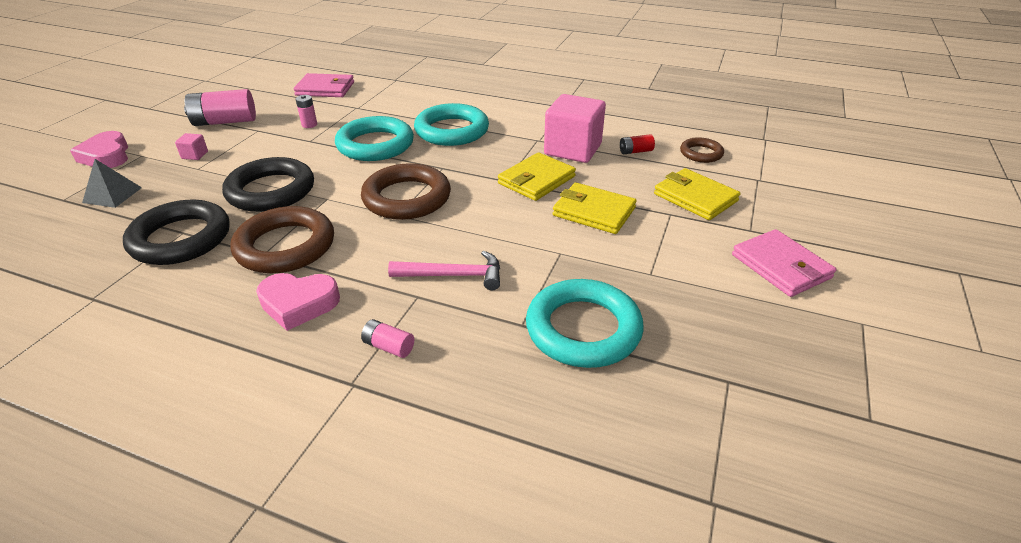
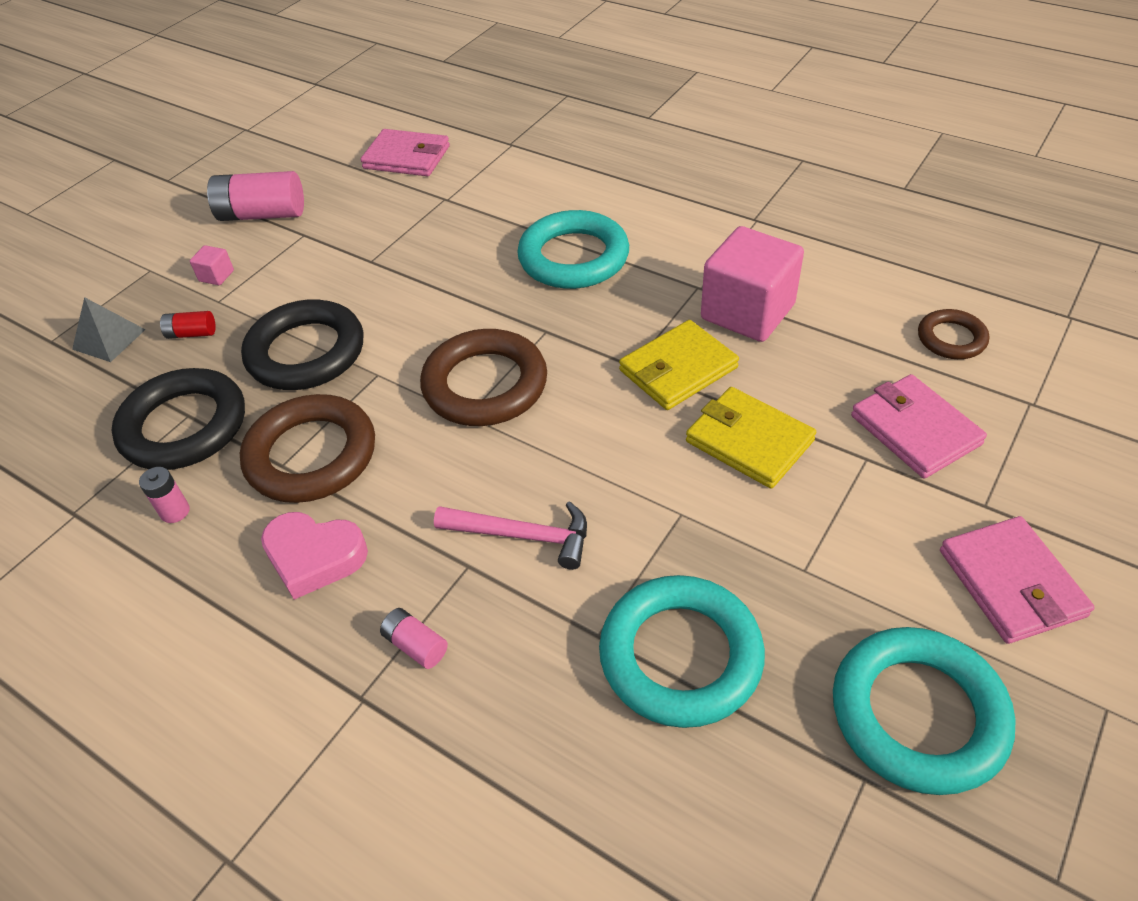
camera: 15 degrees right, 10 degrees up
(106, 156) = (107, 267): pink heart -> none
(309, 125) = (374, 229): pink battery -> pink battery (175, 511)
(375, 145) = (459, 277): turquoise ring -> turquoise ring (918, 714)
(635, 151) = (845, 325): red battery -> red battery (192, 333)
(695, 197) = (915, 430): yellow wallet -> pink wallet

